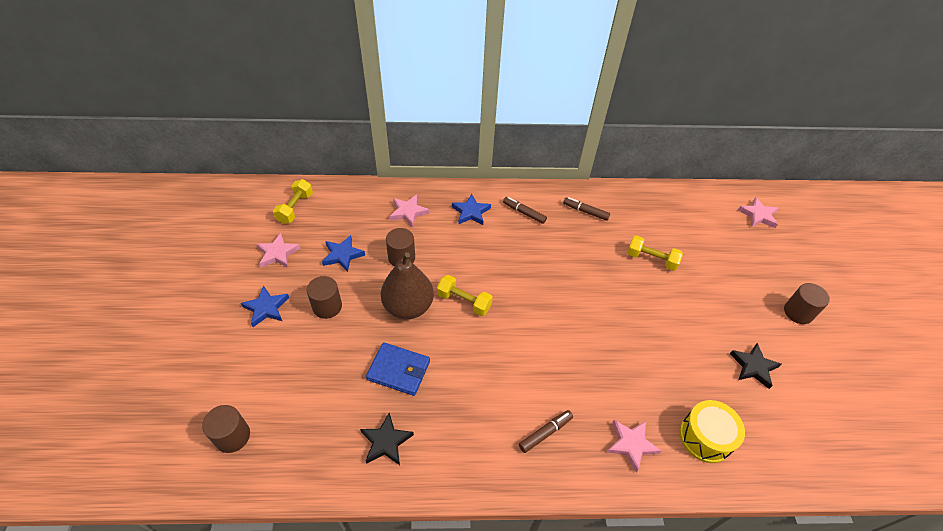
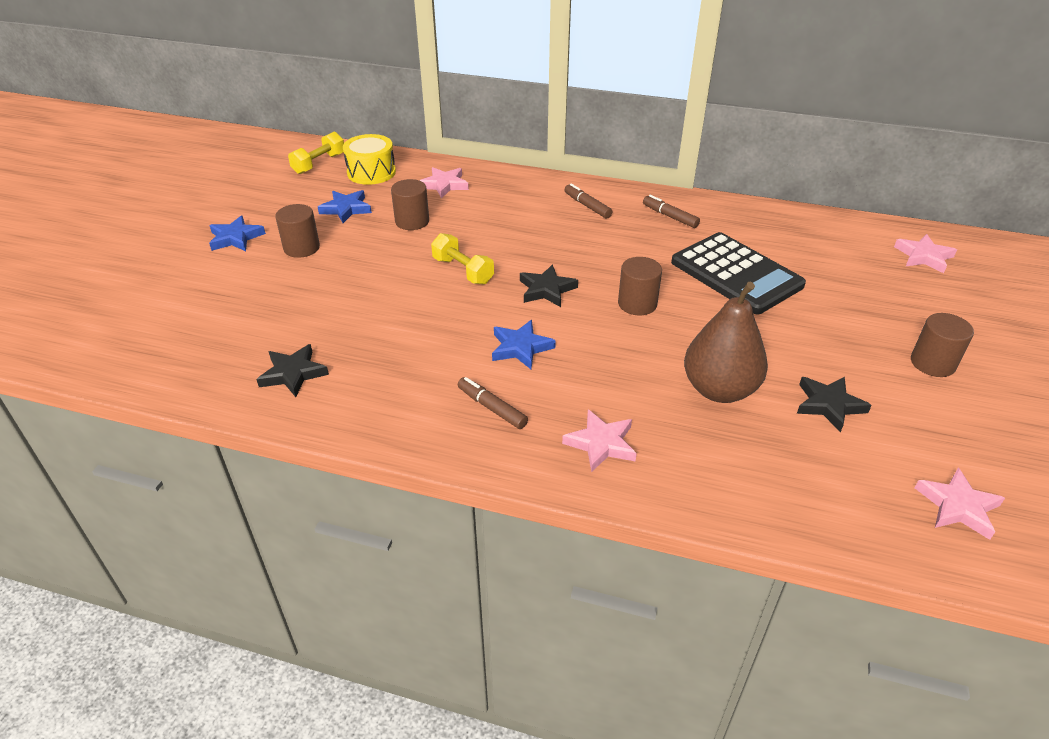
camera: 20 degrees right, 10 degrees down
(232, 436) = (132, 333): brown cylinder -> brown cylinder (637, 304)
(278, 253) = (276, 196): pink star -> pink star (958, 506)
(398, 370) = (347, 315): blue wallet -> none
(408, 307) = (393, 264): brown pear -> brown pear (719, 390)
(471, 212) = (520, 196): blue star -> blue star (520, 347)
(532, 306) = (546, 290): none -> black star
(545, 433) = (492, 408): brown marker -> brown marker turned 120 degrees counterclockwise
(651, 259) = (736, 274): yellow dumbbell -> black calculator
(705, 437) = (713, 460): yellow drum -> yellow drum (371, 172)

